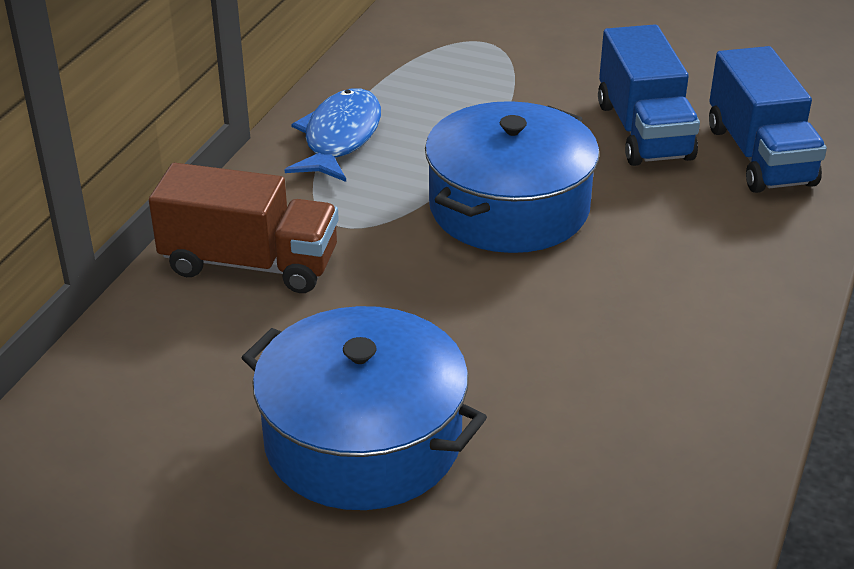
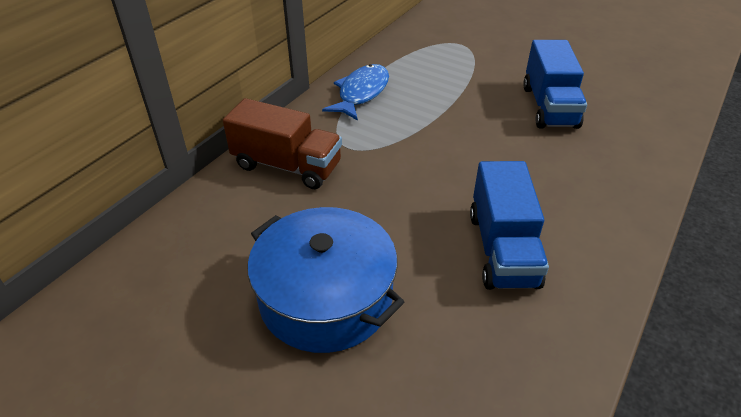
camera: 10 degrees right, 5 degrees up
(509, 207) = (455, 147): blue pot -> none
(759, 155) = (623, 130): blue truck -> blue truck (502, 249)

